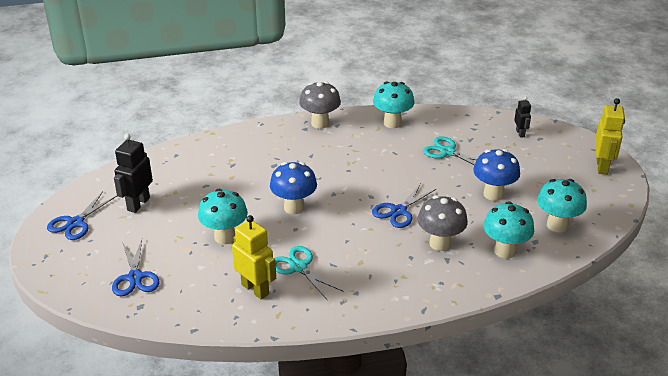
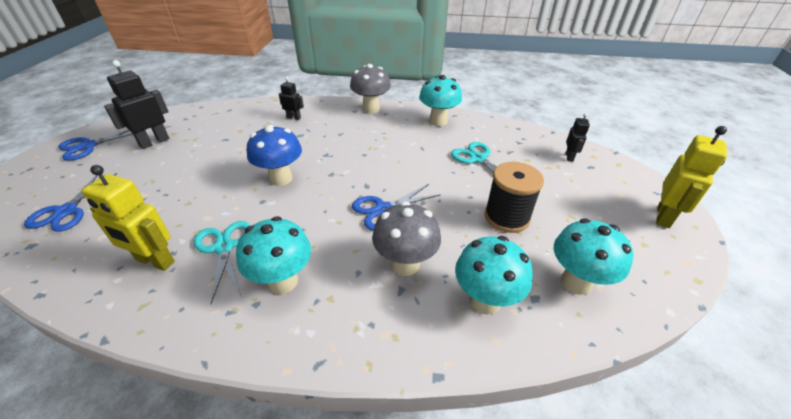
camera: 20 degrees right, 5 degrees up
(225, 237) = (189, 191): turquoise mushroom -> turquoise mushroom (283, 281)
(251, 149) = (294, 118): none -> black robot
(255, 289) = (155, 261): yellow robot -> yellow robot turned 135 degrees clockwise
(493, 194) = (506, 217): blue mushroom -> black spool

